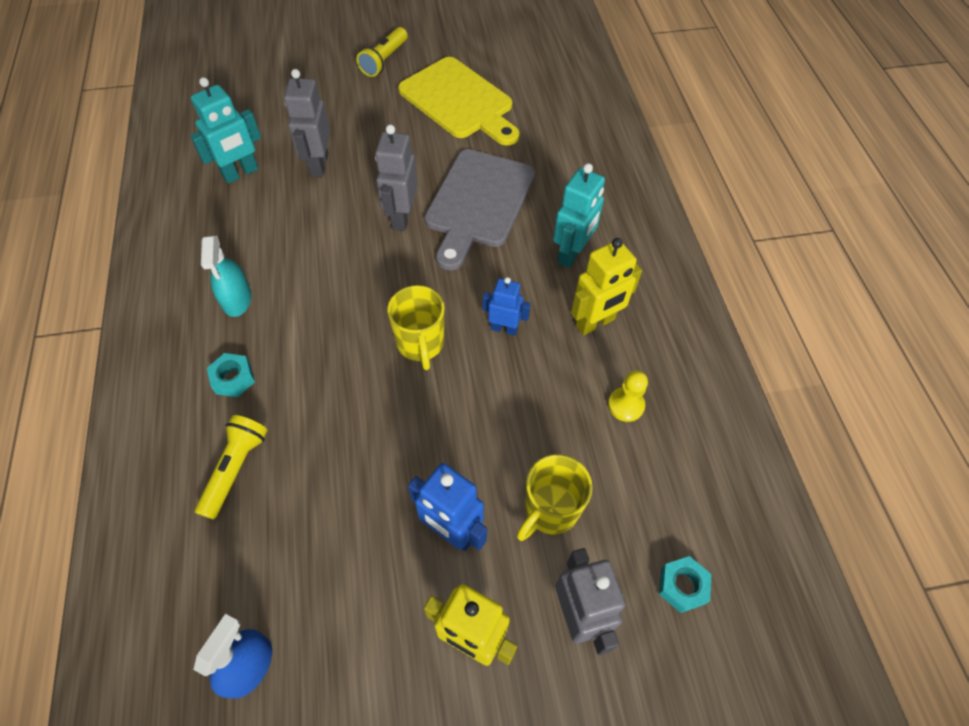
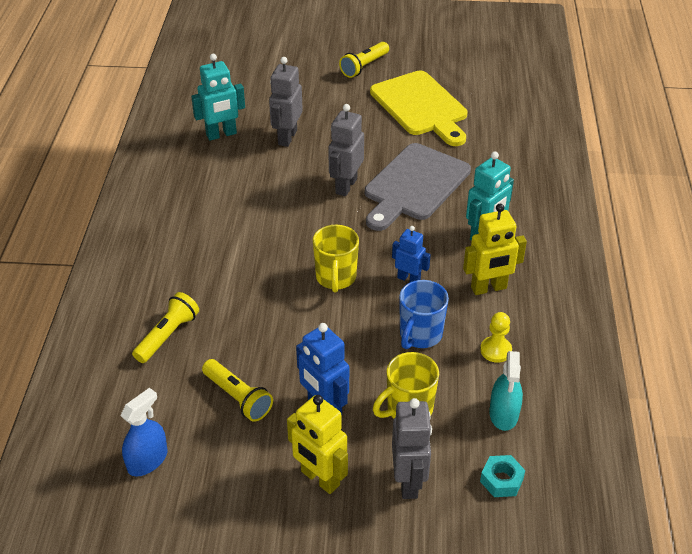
camera: 15 degrees right, 15 degrees down
(233, 379) = (180, 276): turquoise nut -> none
(237, 299) = (196, 223): turquoise spray bottle -> turquoise spray bottle (503, 414)
(343, 541) = (238, 398): none -> yellow flashlight
(536, 403) = (420, 335): none -> blue mug

